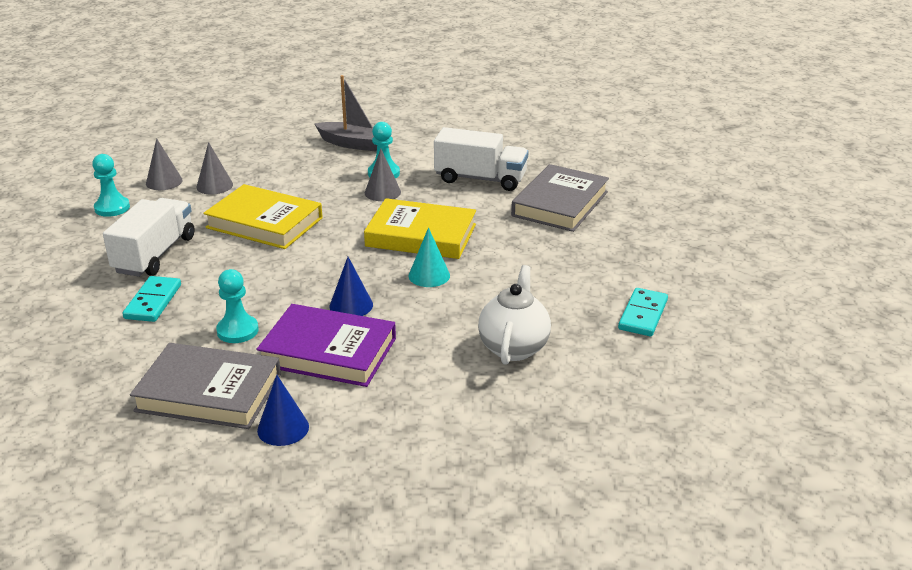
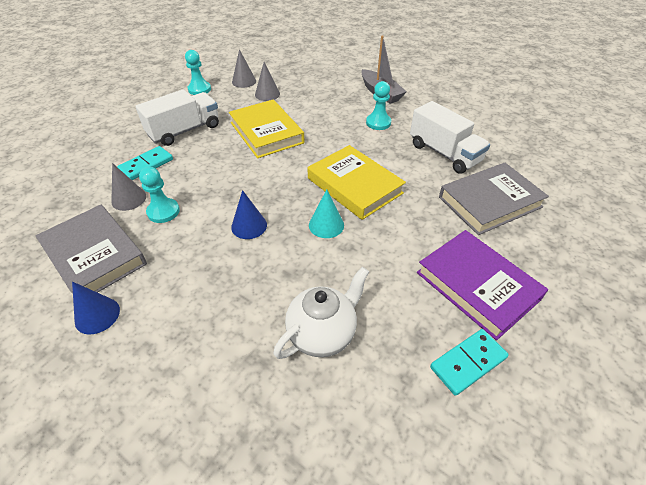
camera: 35 degrees right, 15 degrees up
(328, 352) = (194, 260): purple book -> purple book (477, 286)
(382, 192) = (363, 138): grey cone -> grey cone (129, 199)

